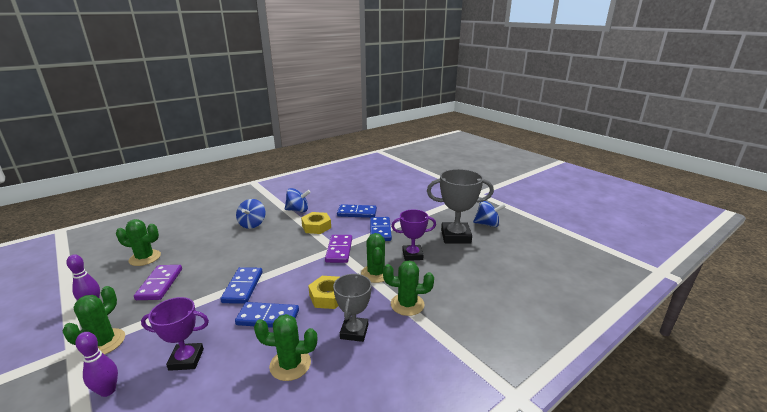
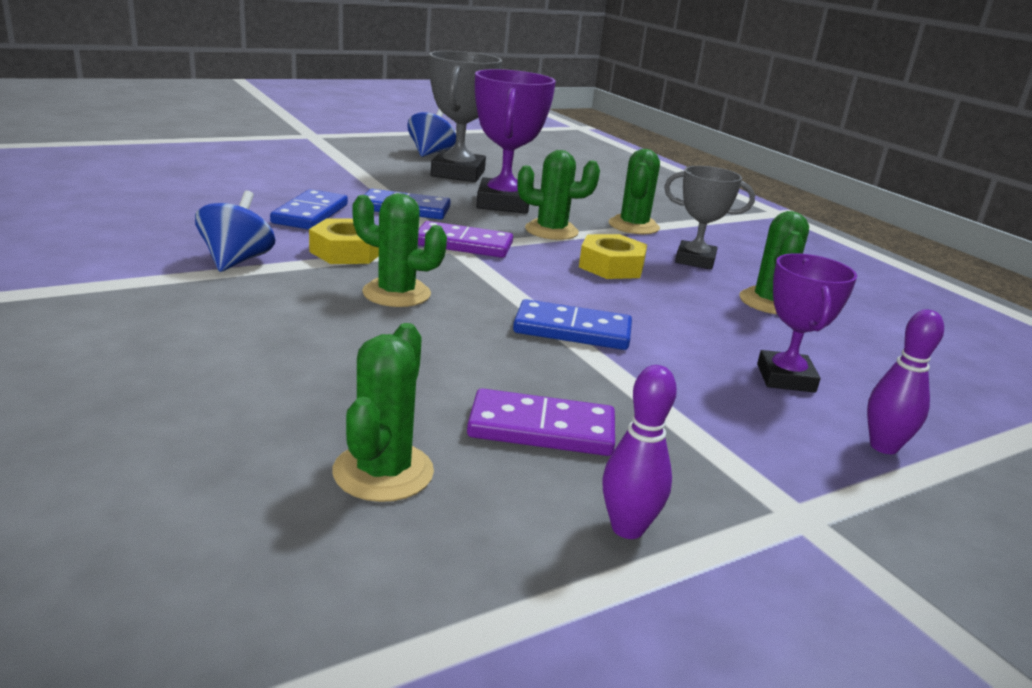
camera: 85 degrees left, 0 degrees up
(103, 343) = (768, 477): green cactus -> green cactus (396, 293)
(252, 224) = (271, 314): blue spinning top -> none
(268, 317) = (668, 312): blue domino -> none
(412, 255) = (503, 203): purple trophy -> purple trophy, size x1.56

